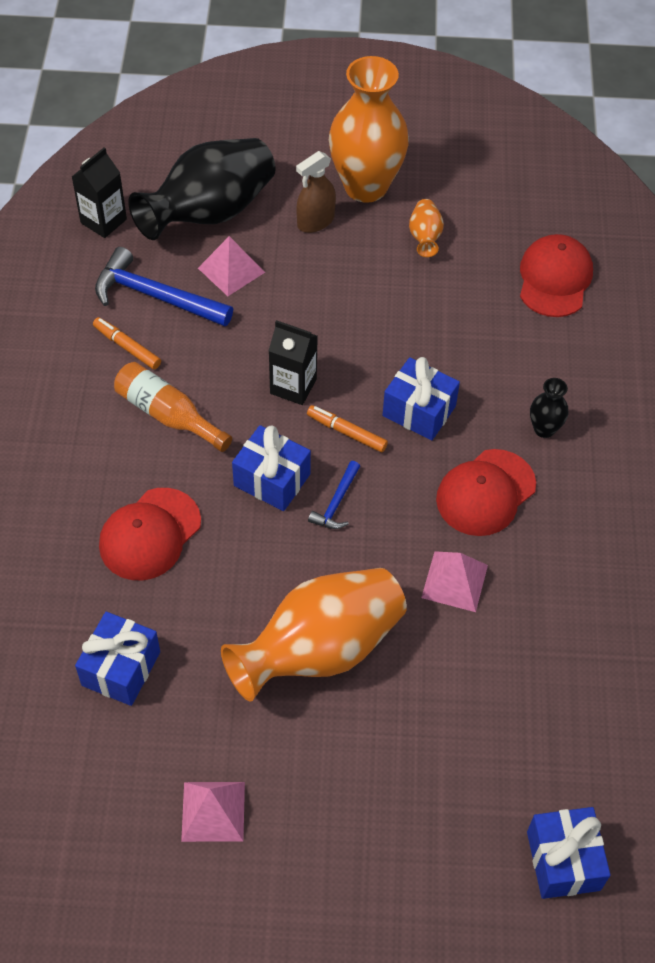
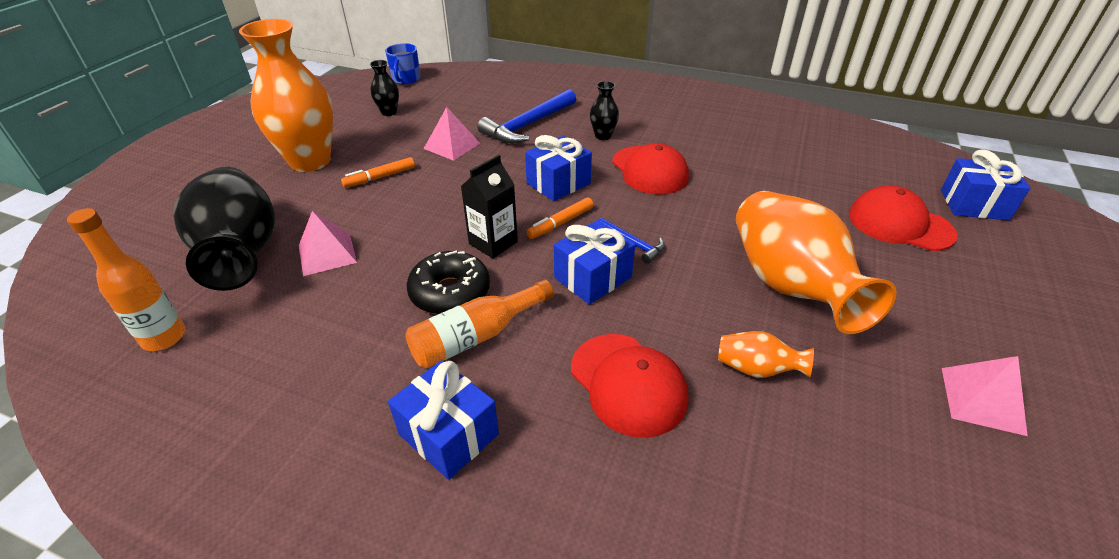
camera: 70 degrees left, 15 degrees down
(103, 221) = (164, 337): black carton -> orange bottle
(121, 668) = (807, 448): blue gift -> blue gift (449, 434)
(127, 347) = (362, 352): orange marker -> orange marker (380, 177)
(156, 296) = (312, 314): blue hammer -> blue hammer (528, 125)
(213, 378) = (450, 292): none -> black donut
(315, 221) = (320, 193): brown spray bottle -> none
(425, 237) = (390, 146): orange vase -> orange vase (756, 369)
(454, 581) = (728, 200): pink pyramid -> pink pyramid (452, 146)
(496, 205) = (389, 112): none -> black vase
(554, 279) = (475, 106): red cap -> red cap (900, 224)
(587, 186) = (406, 79): none -> blue mug

